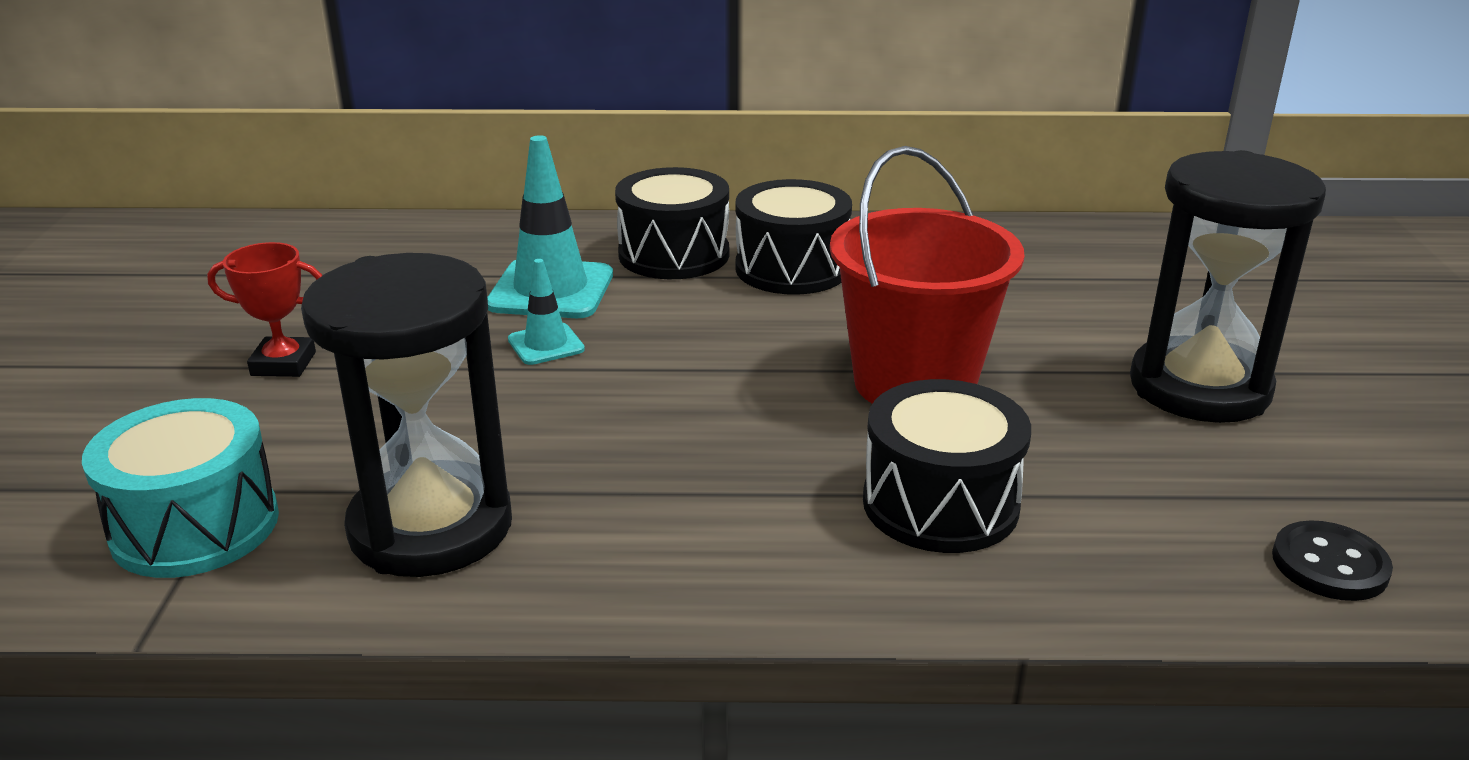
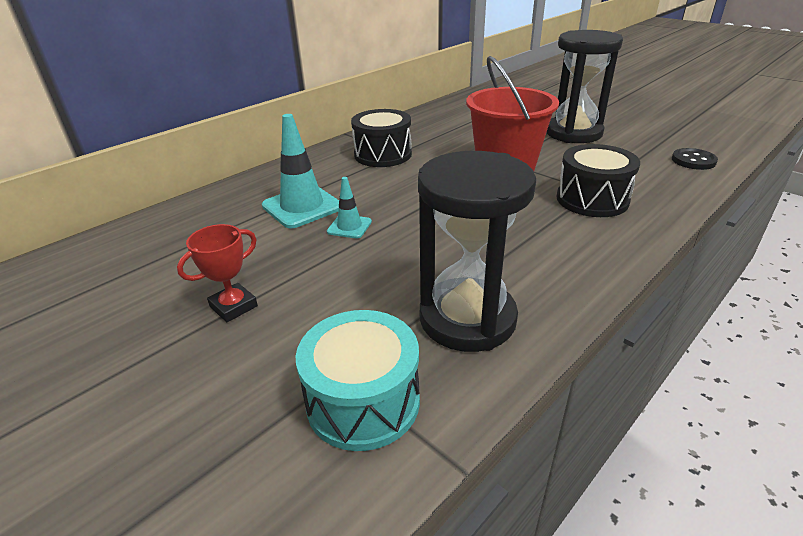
camera: 45 degrees left, 5 degrees up
(674, 254) = (325, 170): black drum -> none

